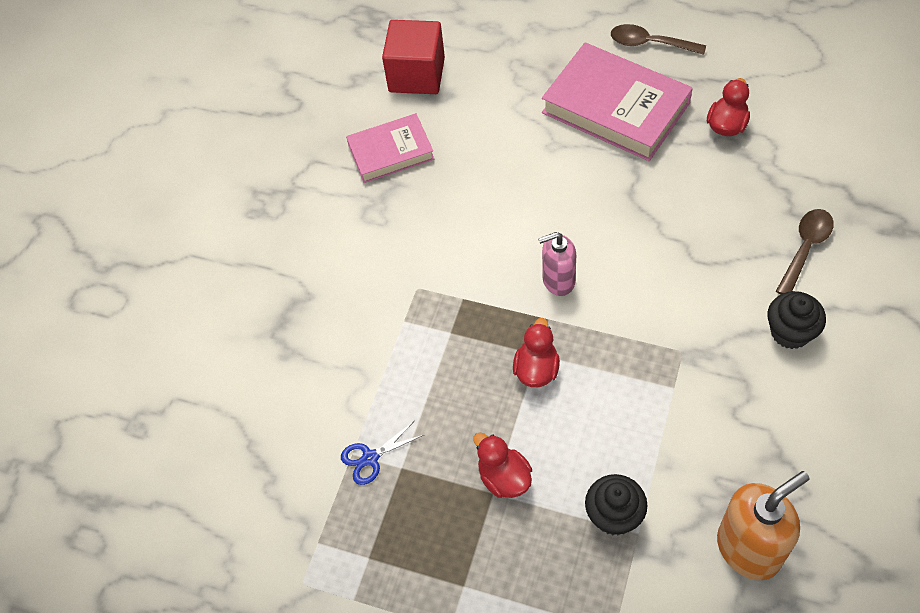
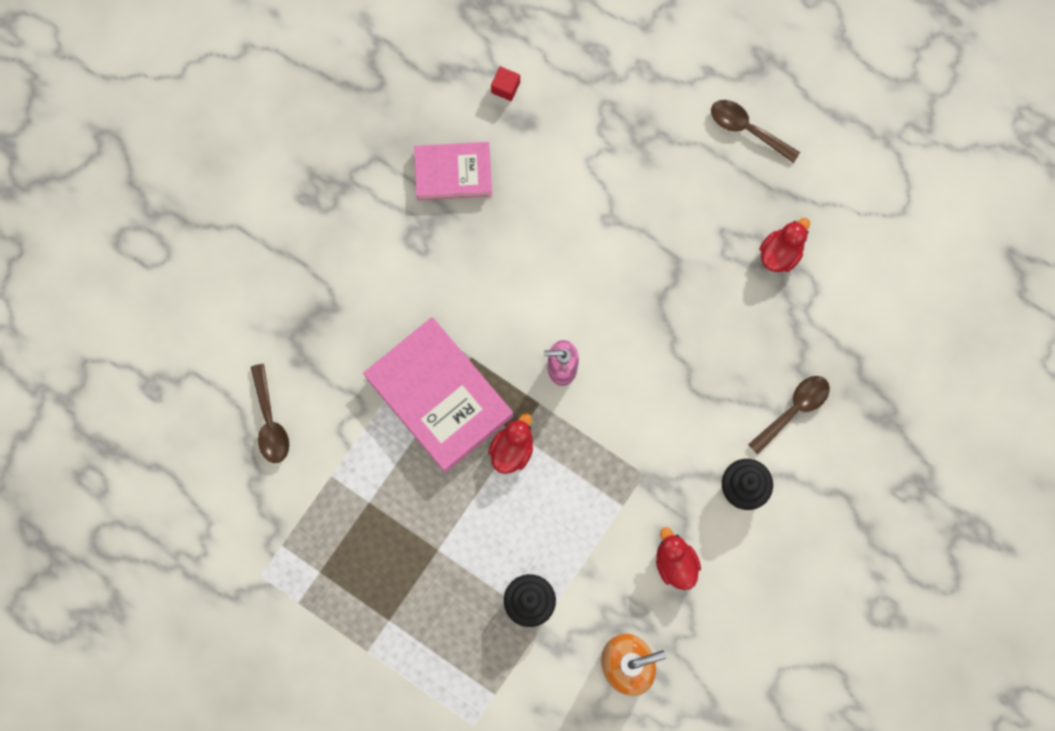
camera: 10 degrees right, 20 degrees up
(271, 421) = (270, 422): none -> brown spoon
(370, 458) = (345, 485): blue scissors -> none
(416, 75) = (505, 87): red cube -> red cube, size x0.42
(504, 477) = (451, 539): red duck -> red duck (675, 563)
(615, 108) = (684, 195): pink book -> pink book (439, 396)

